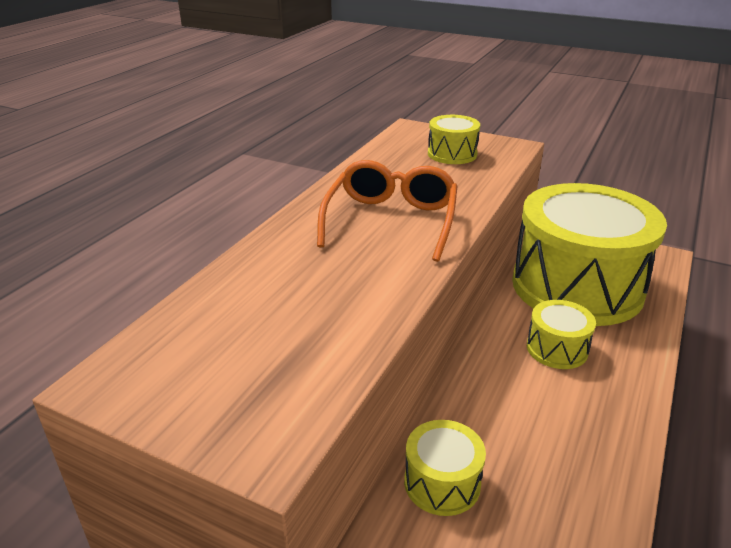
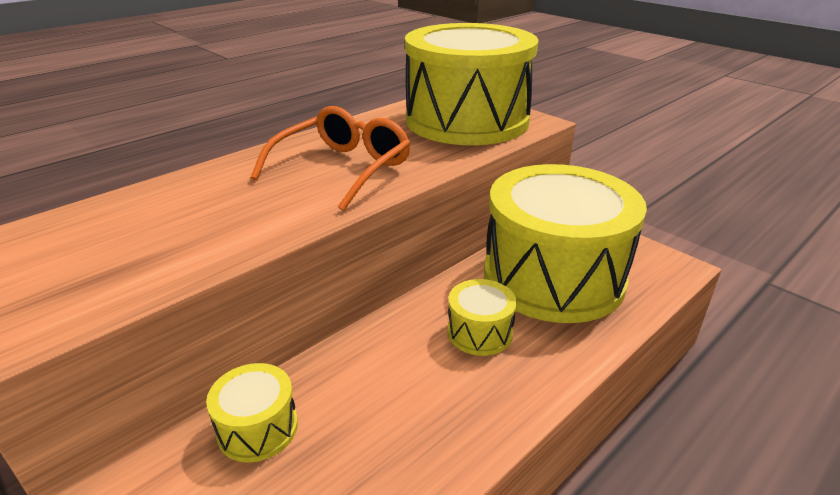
camera: 20 degrees right, 0 degrees up
(452, 154) = (467, 120): yellow drum -> yellow drum, size x2.43

